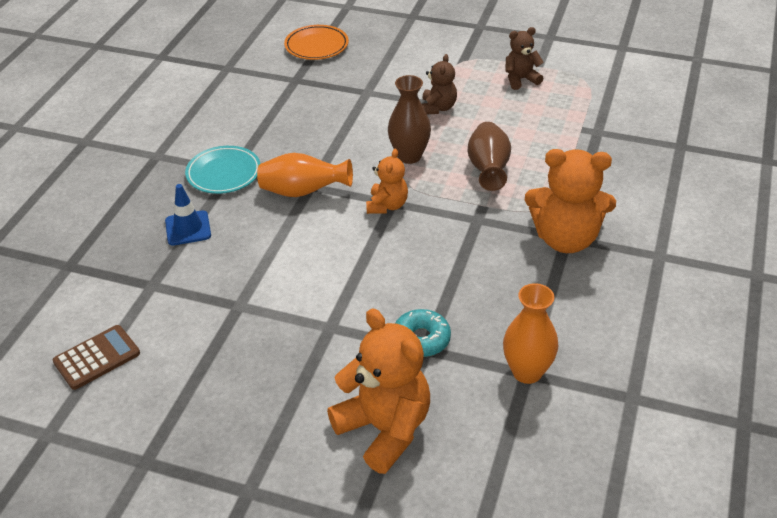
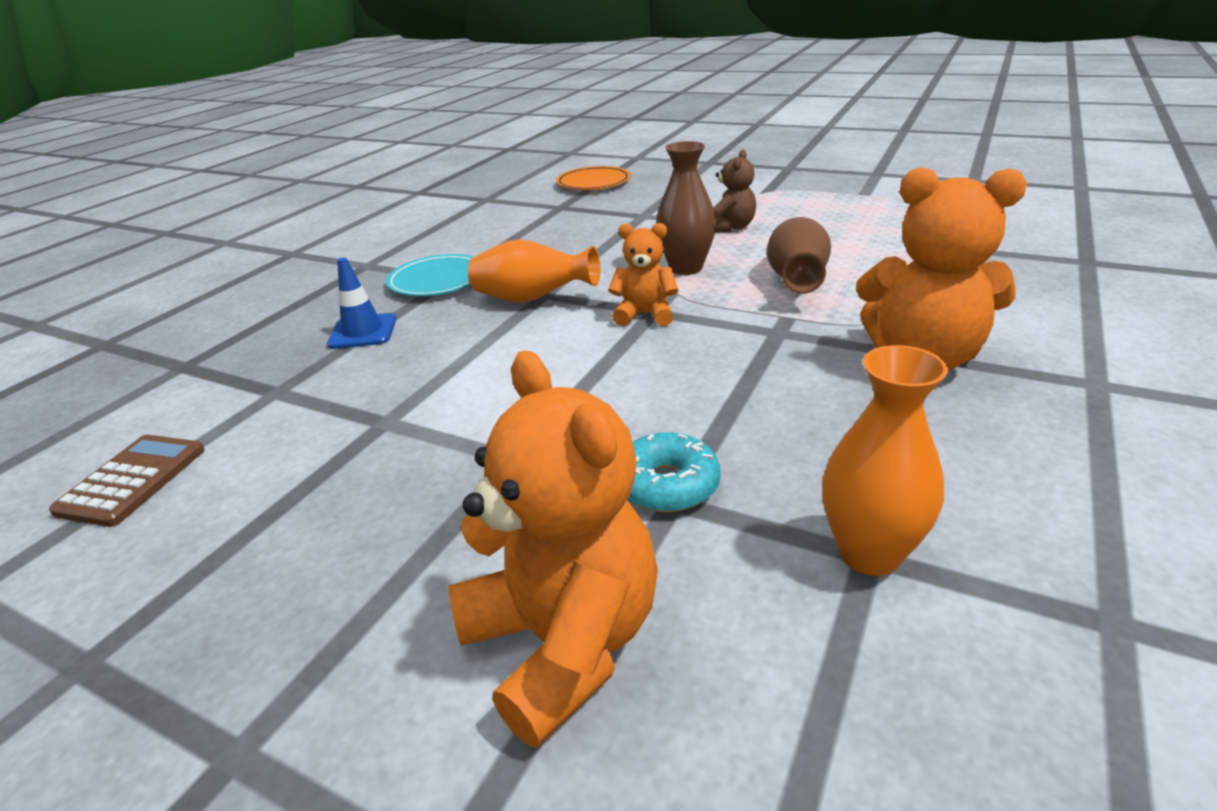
camera: 10 degrees right, 10 degrees down
(97, 358) = (132, 480): brown calculator -> brown calculator turned 45 degrees counterclockwise
(387, 205) = (645, 314): orange teddy bear -> orange teddy bear turned 105 degrees counterclockwise
(521, 79) = (841, 205): brown teddy bear -> none

